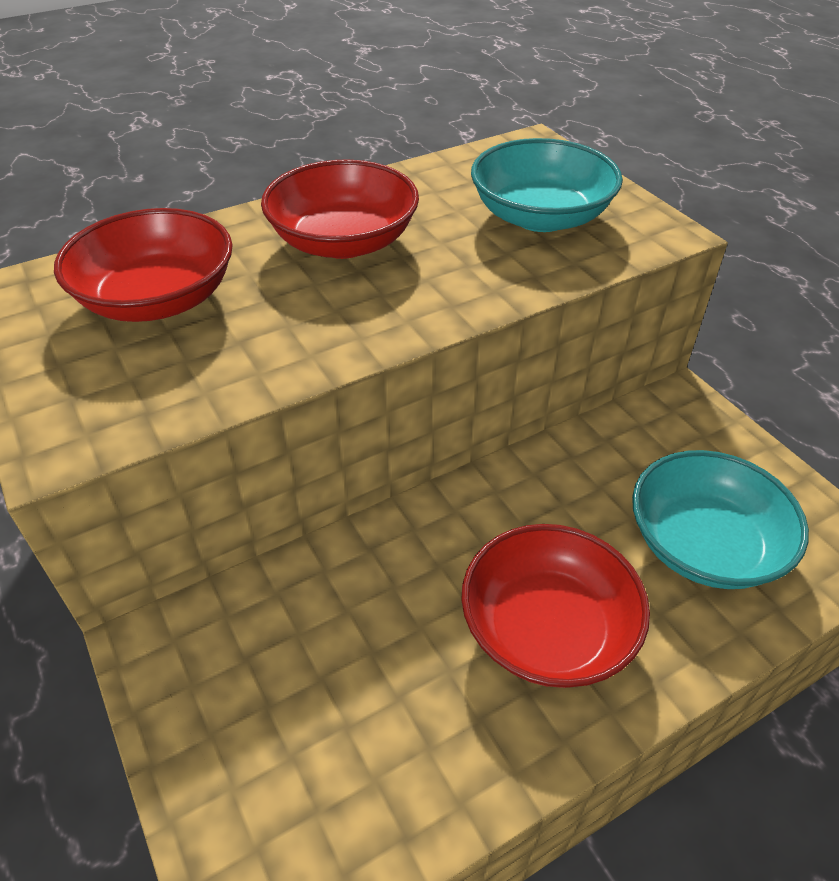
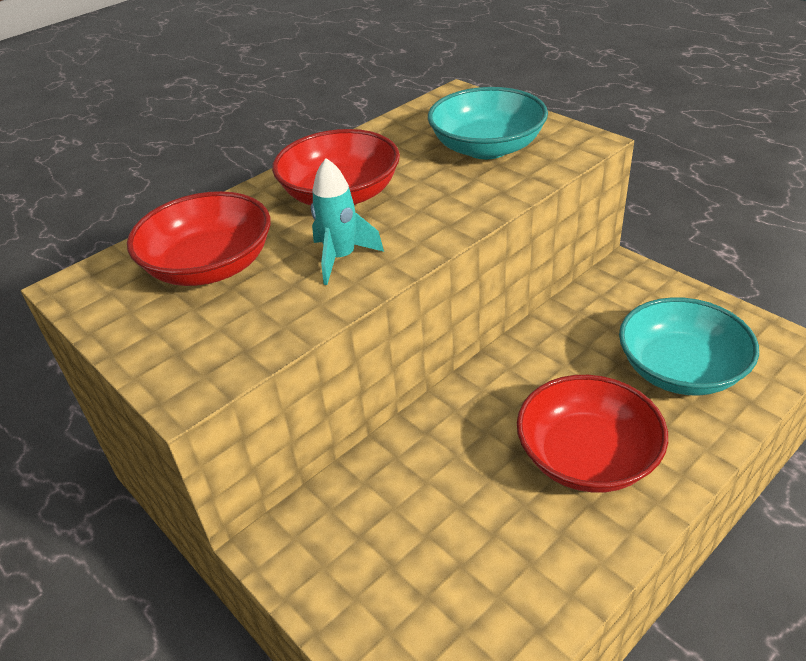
camera: 10 degrees left, 5 degrees down
(308, 321) = (341, 258): none -> turquoise rocket

